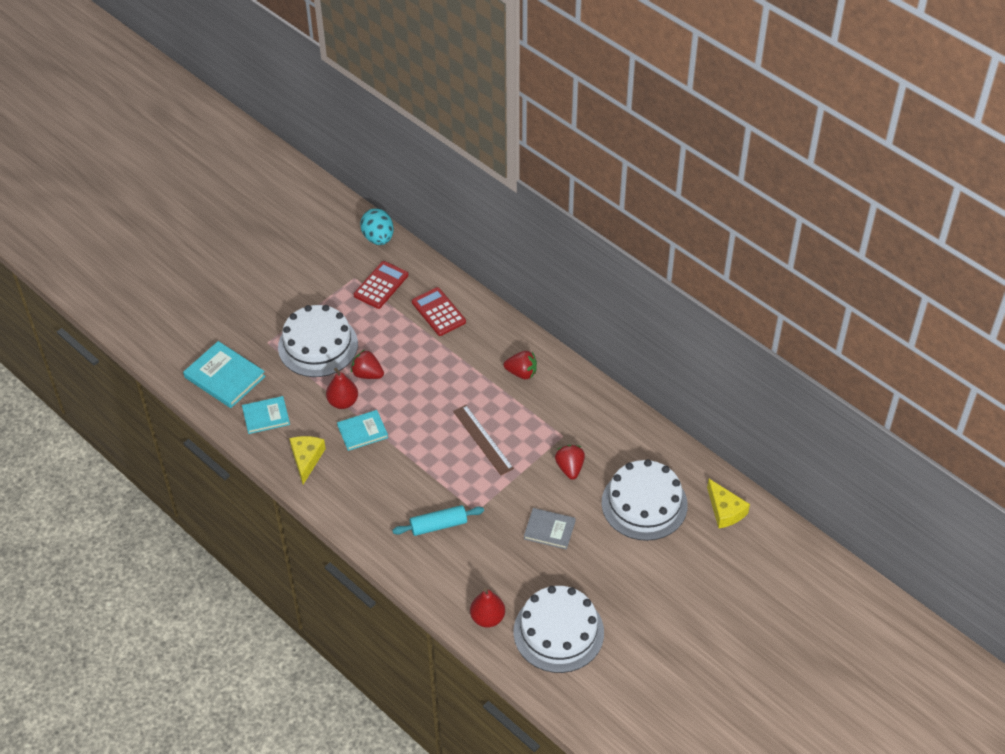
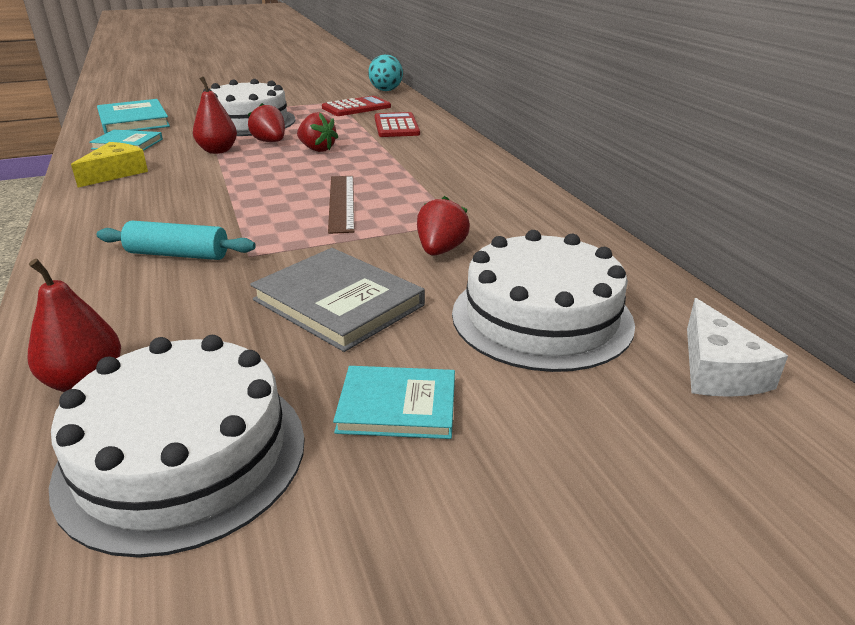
camera: 25 degrees right, 20 degrees down
(362, 431) = (206, 170): turquoise book -> turquoise book (397, 406)
(521, 373) = (450, 171): red strawberry -> red strawberry (317, 149)
(549, 530) = (338, 303): grey book -> grey book, size x1.55
(725, 510) = (718, 370): yellow cheese -> white cheese

